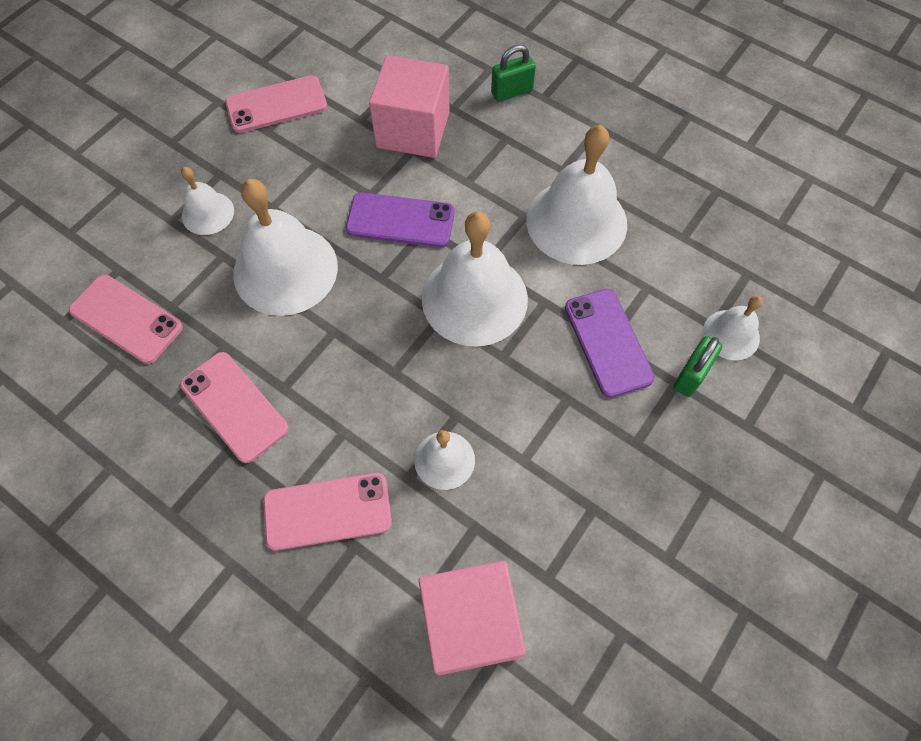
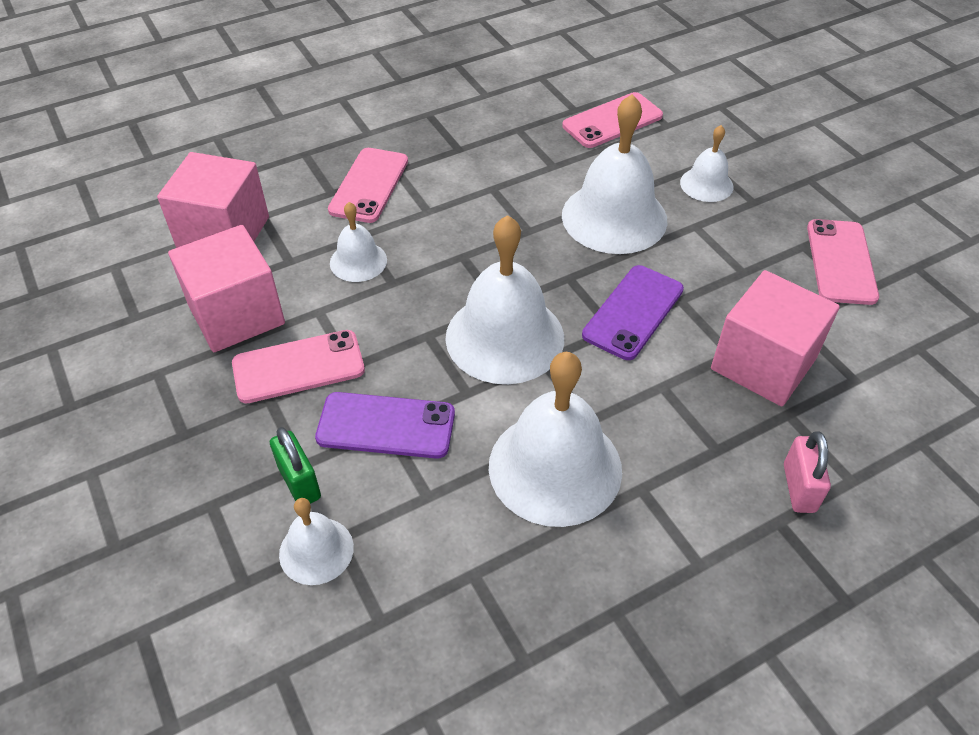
camera: 115 degrees right, 15 degrees down
(234, 407) = (493, 159): pink phone -> pink phone (298, 367)
(512, 92) = (799, 488): green padlock -> pink padlock
(567, 532) = (236, 314): none -> pink cube

